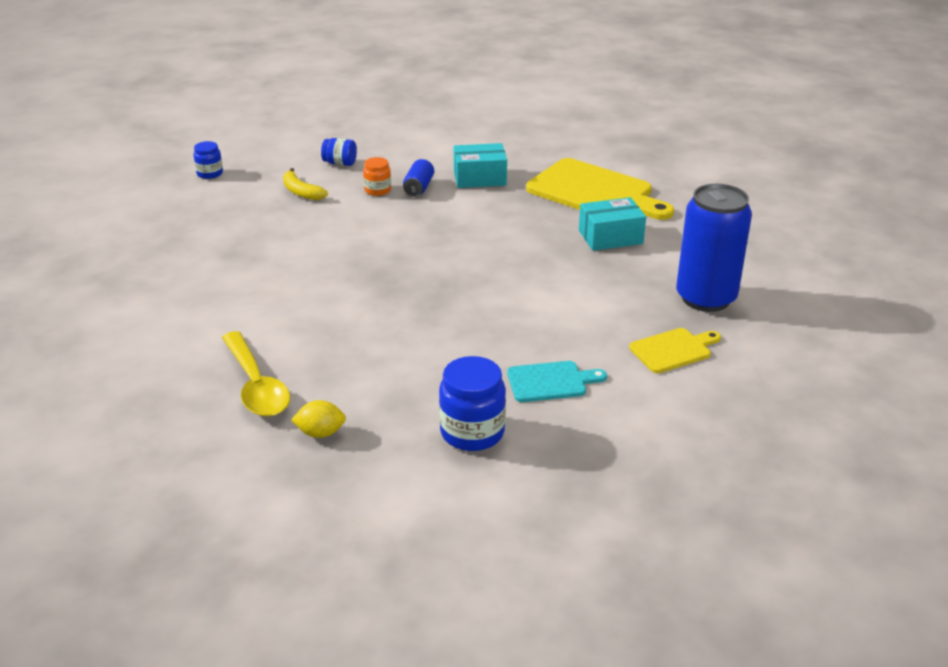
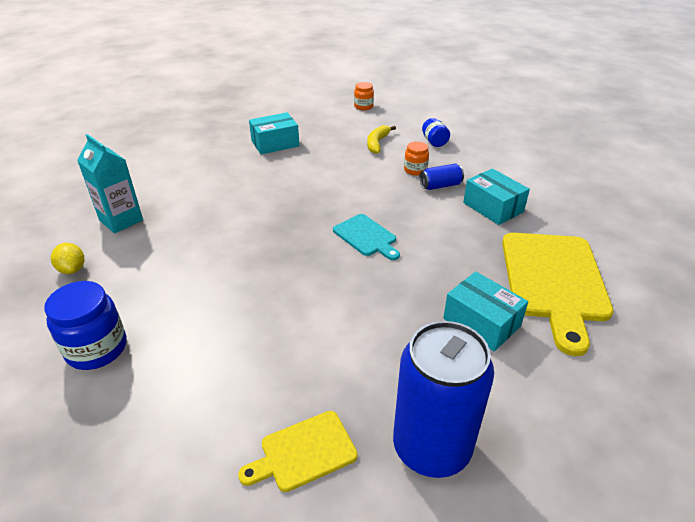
camera: 60 degrees right, 5 degrees up
(210, 173) = (363, 107): blue jar -> orange jar
(216, 249) = (275, 143): none -> turquoise box
(256, 385) = (121, 220): yellow spoon -> turquoise carton
(550, 382) = (195, 371): turquoise cutting board -> turquoise cutting board (366, 236)
(673, 350) = (304, 452): yellow cutting board -> yellow cutting board turned 120 degrees clockwise

